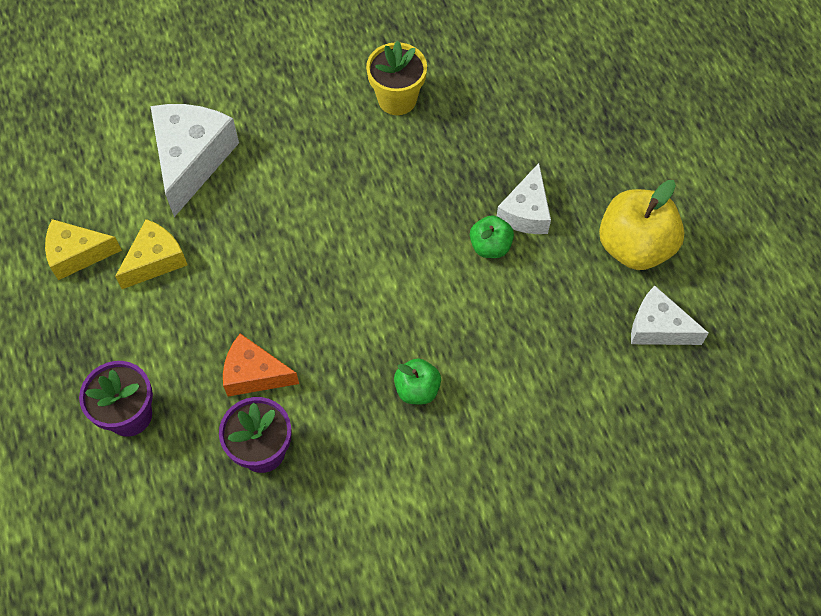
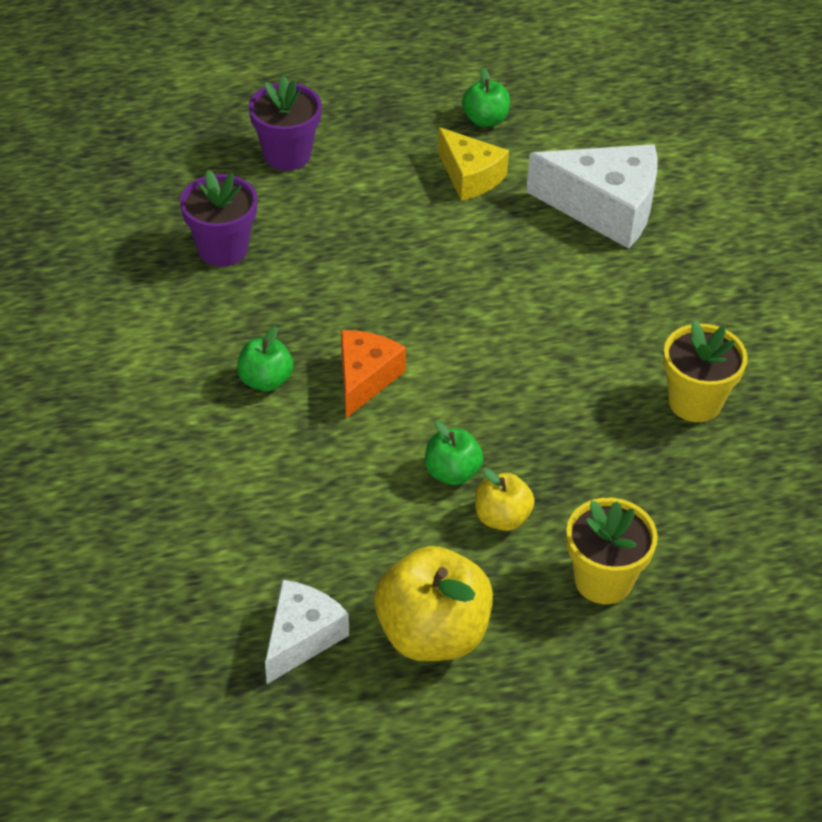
camera: 95 degrees right, 15 degrees down
(77, 254) = (485, 120): yellow cheese -> green apple
(254, 374) = (314, 247): orange cheese -> orange cheese (365, 379)
(526, 212) = (502, 517): white cheese -> yellow apple
(567, 149) = (603, 580): none -> yellow flower pot

